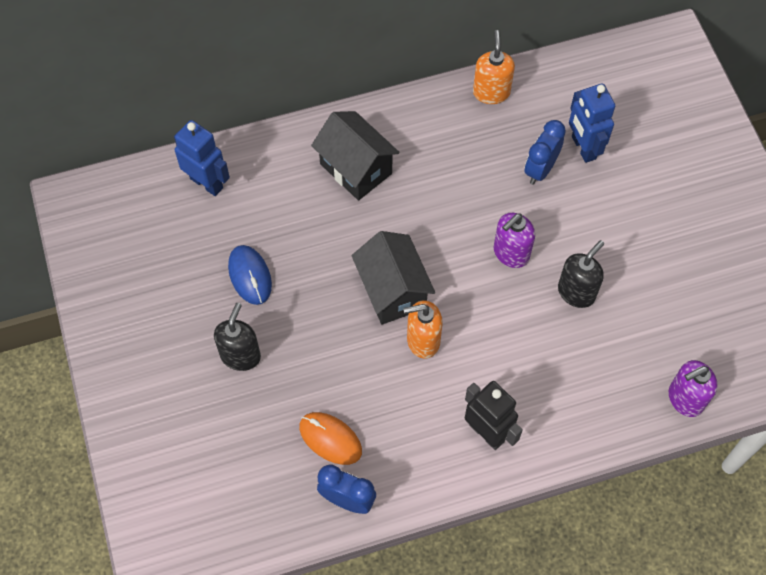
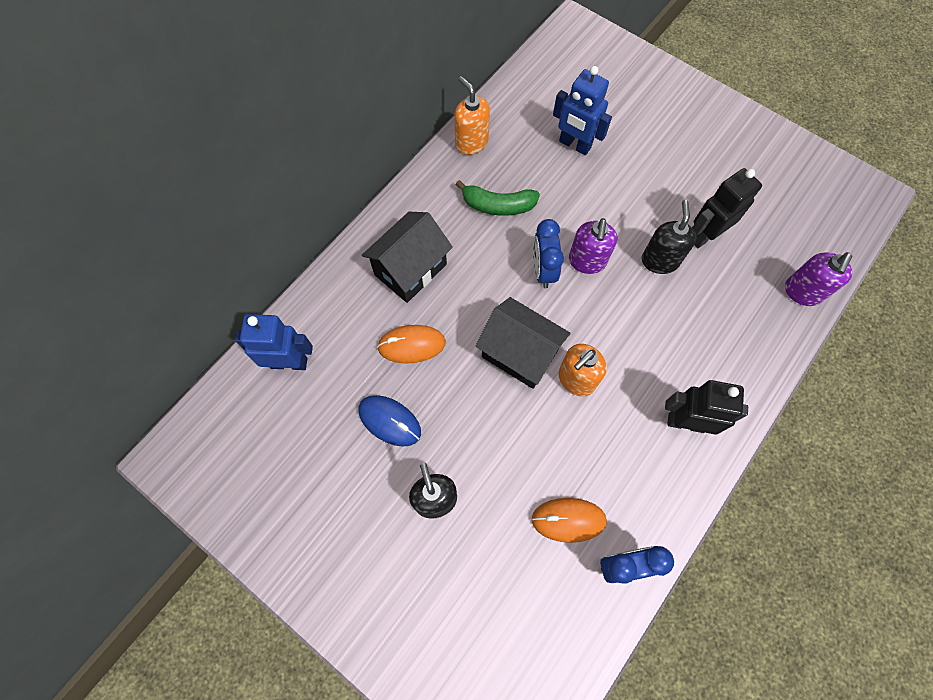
camera: 35 degrees left, 5 degrees up
(311, 229) = (411, 345): none -> orange mouse
(356, 168) = (410, 269): black house -> black house turned 60 degrees counterclockwise
(471, 160) = (498, 205): none -> green banana
(540, 169) = (556, 181): blue clock -> blue clock (543, 270)
(636, 296) = (704, 235): none -> black robot

